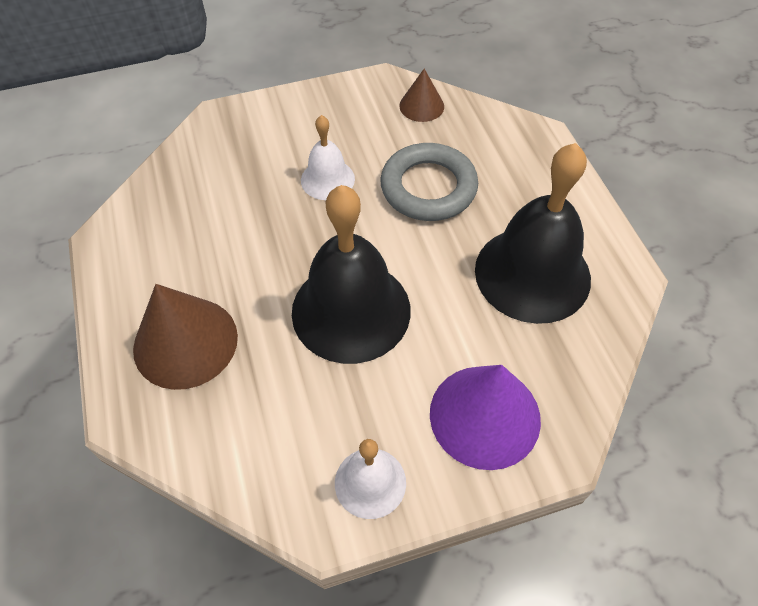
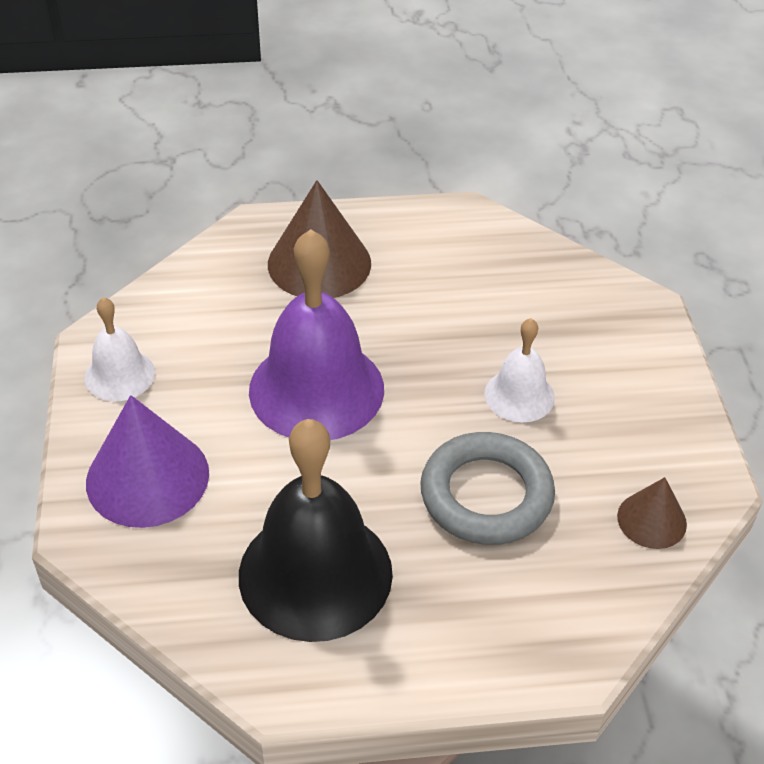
camera: 100 degrees right, 10 degrees down
(351, 310) = (316, 389): black bell -> purple bell

